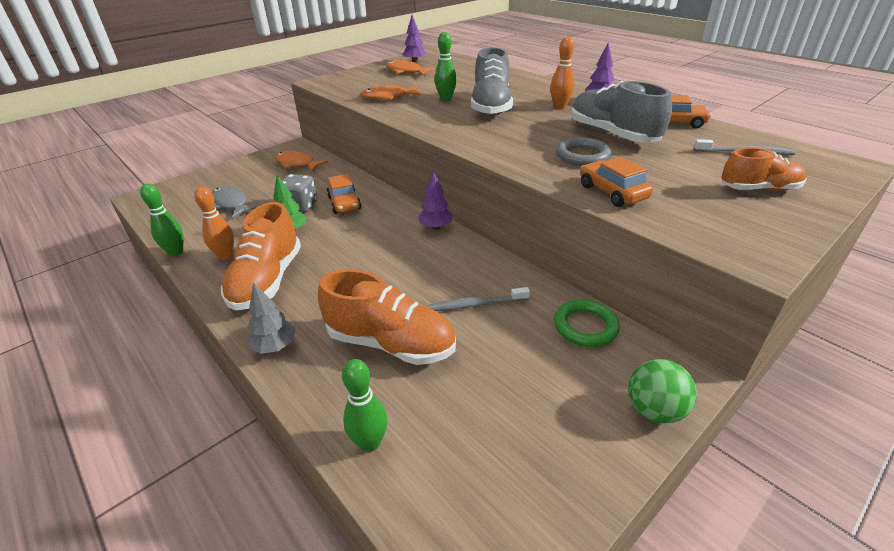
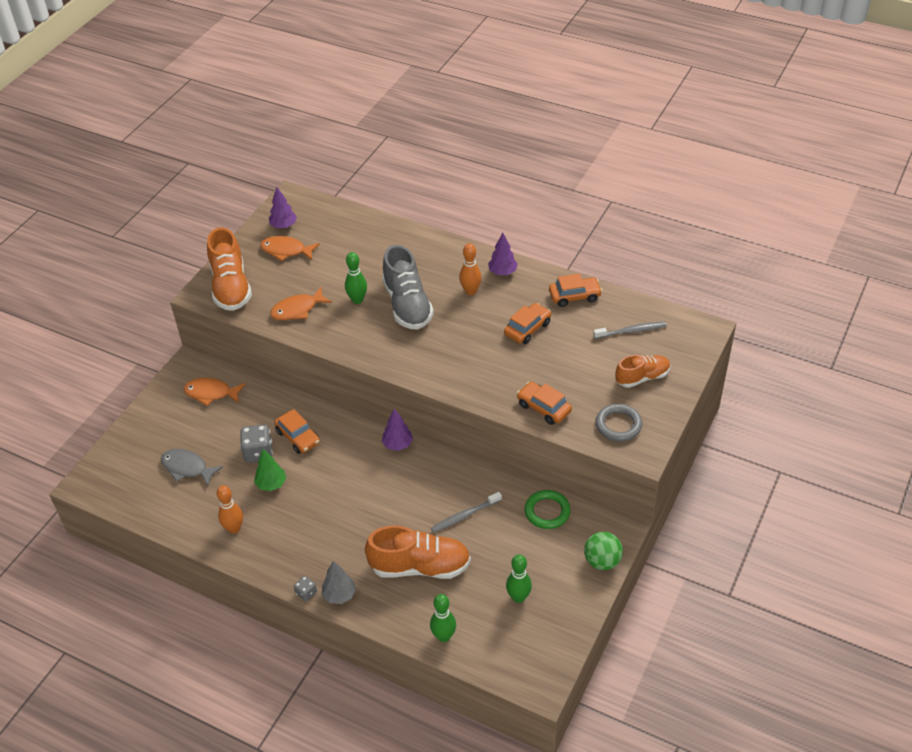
camera: 20 degrees left, 10 degrees up
(176, 252) = (185, 538): green bowling pin -> green bowling pin (518, 597)
(241, 333) = (306, 593): none -> grey dice
(267, 280) = (290, 542): orange shoe -> orange shoe (231, 287)
(582, 156) = (511, 366): grey ring -> grey ring (618, 425)
(612, 135) = (527, 329): grey shoe -> orange car

